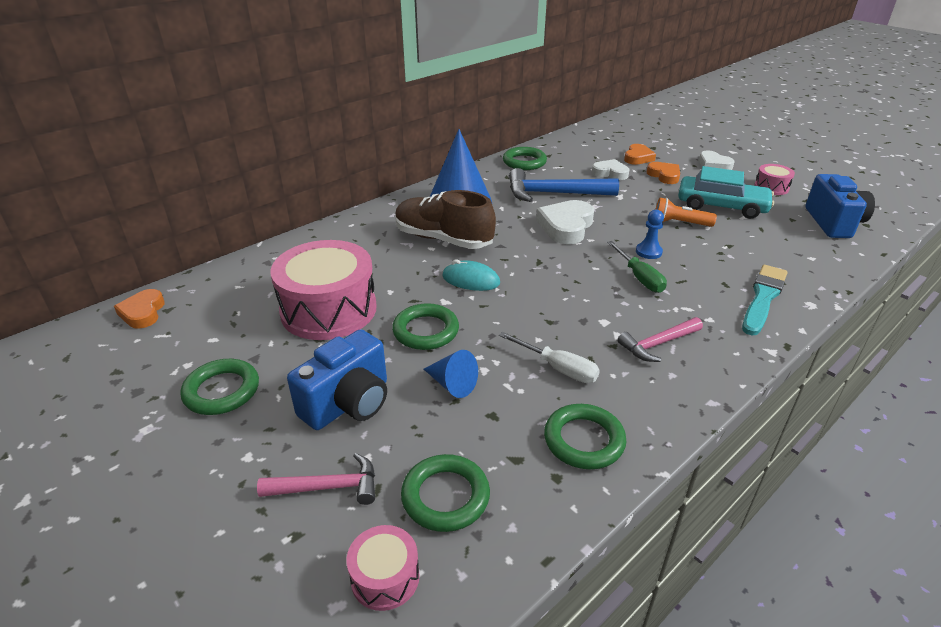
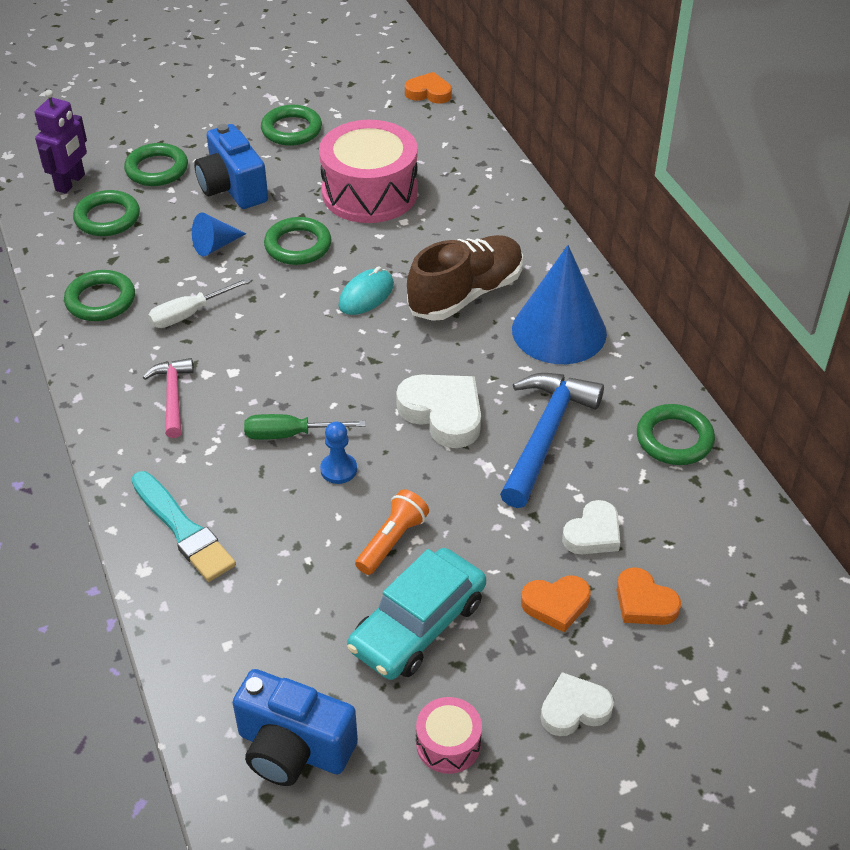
camera: 110 degrees right, 10 degrees up
(328, 487) = (157, 169): pink hammer -> green ring
(385, 577) = (70, 182): pink drum -> purple robot

